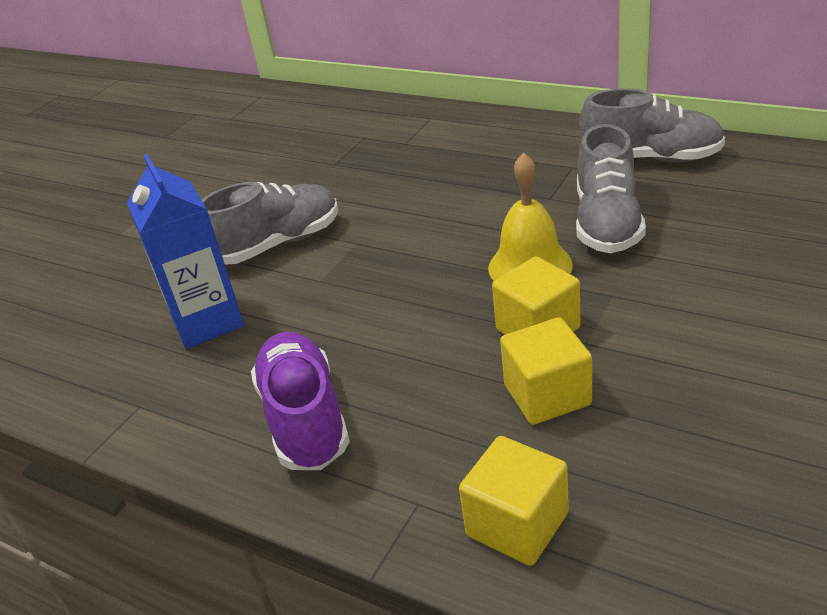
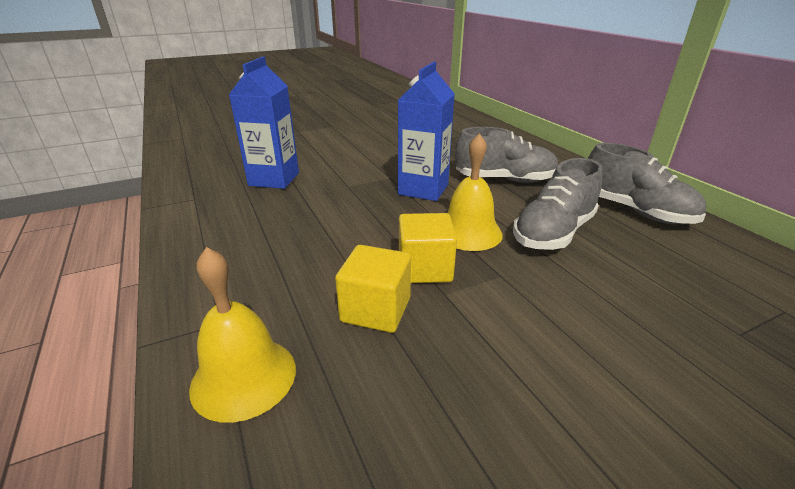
camera: 30 degrees right, 5 degrees down
(277, 244) = (353, 162): grey shoe -> grey shoe (504, 180)
(305, 419) = (241, 244): purple shoe -> none
(417, 239) = (423, 189): none -> blue carton
(517, 524) = (244, 377): yellow cube -> yellow bell

